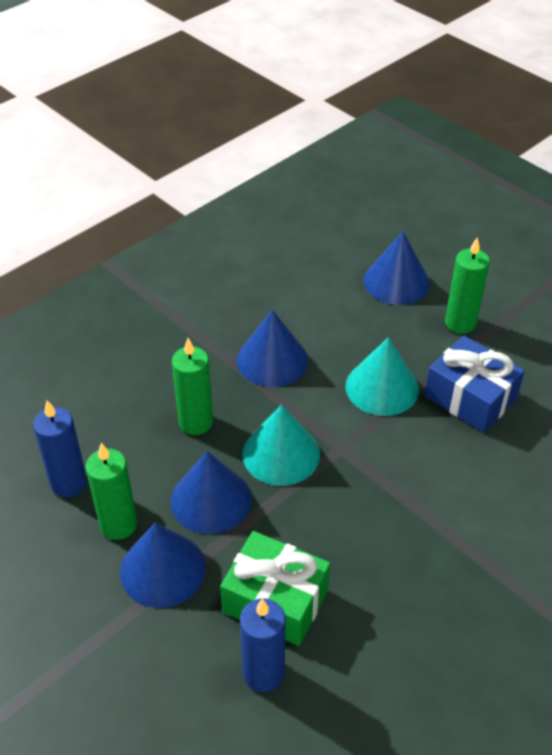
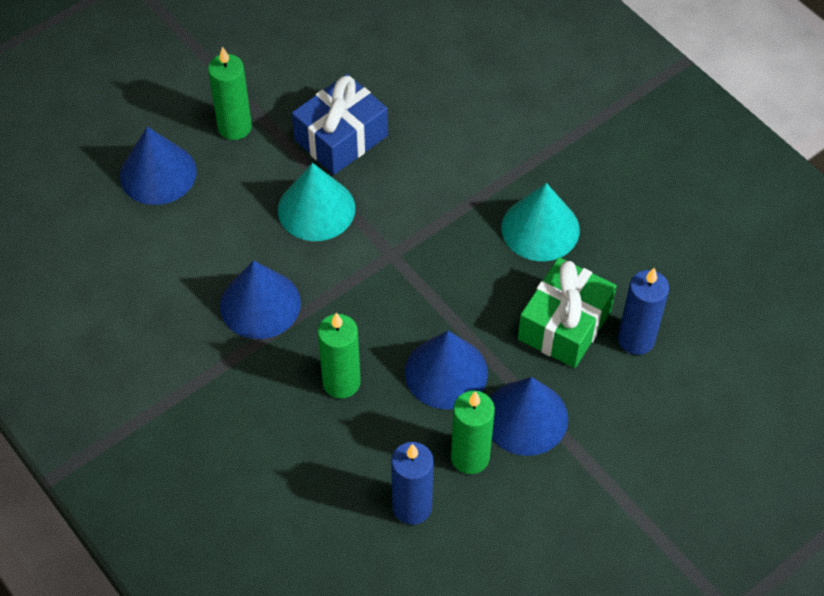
camera: 85 degrees left, 10 degrees up
(281, 454) = (394, 306): turquoise cone -> turquoise cone (540, 228)

